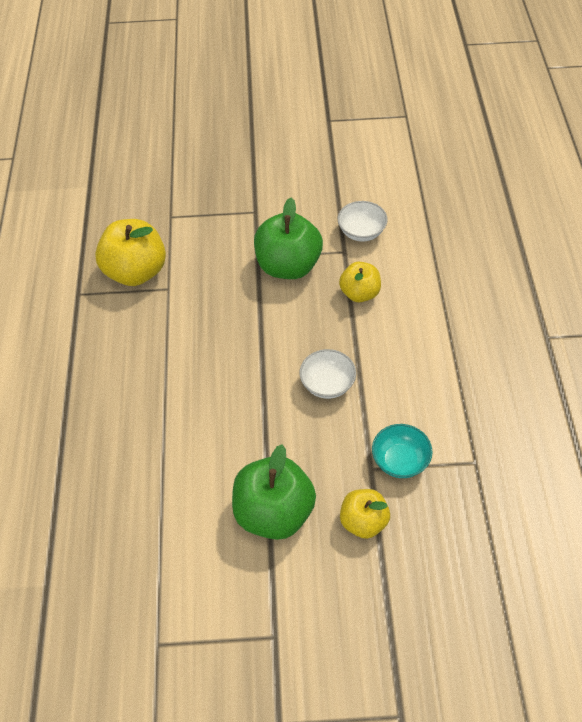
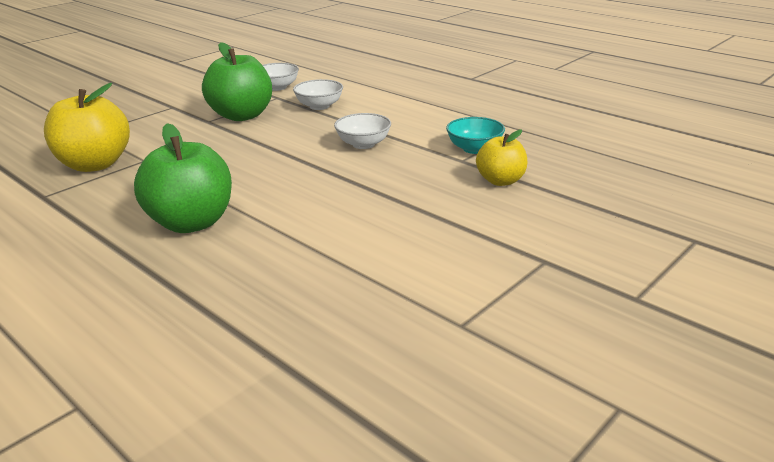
camera: 45 degrees left, 25 degrees down
(274, 513) = (429, 209): green apple -> green apple (192, 223)
(359, 293) = (319, 106): yellow apple -> white bowl

